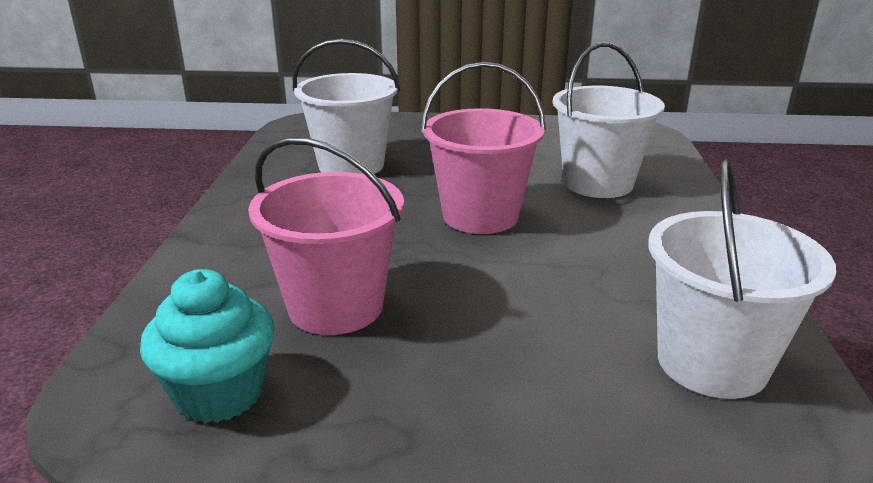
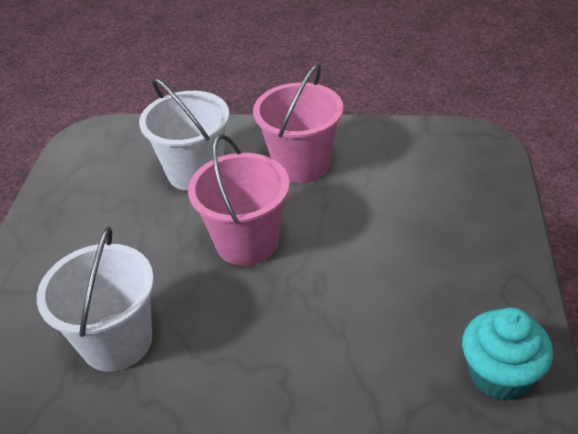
camera: 85 degrees left, 15 degrees up
(335, 306) = (389, 323): pink bucket -> pink bucket (301, 164)
(712, 363) = (427, 156): white bucket -> none

